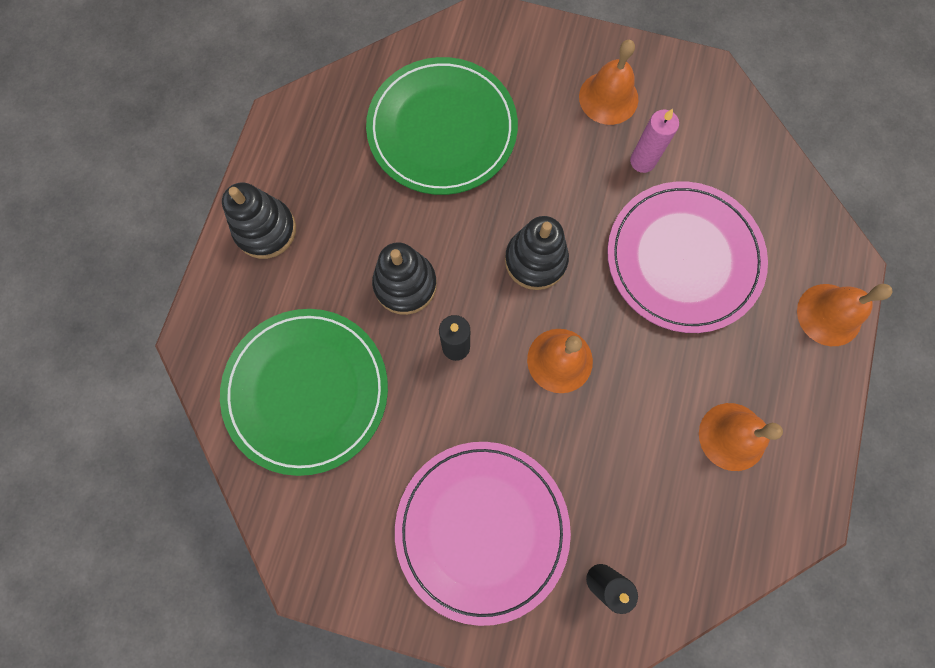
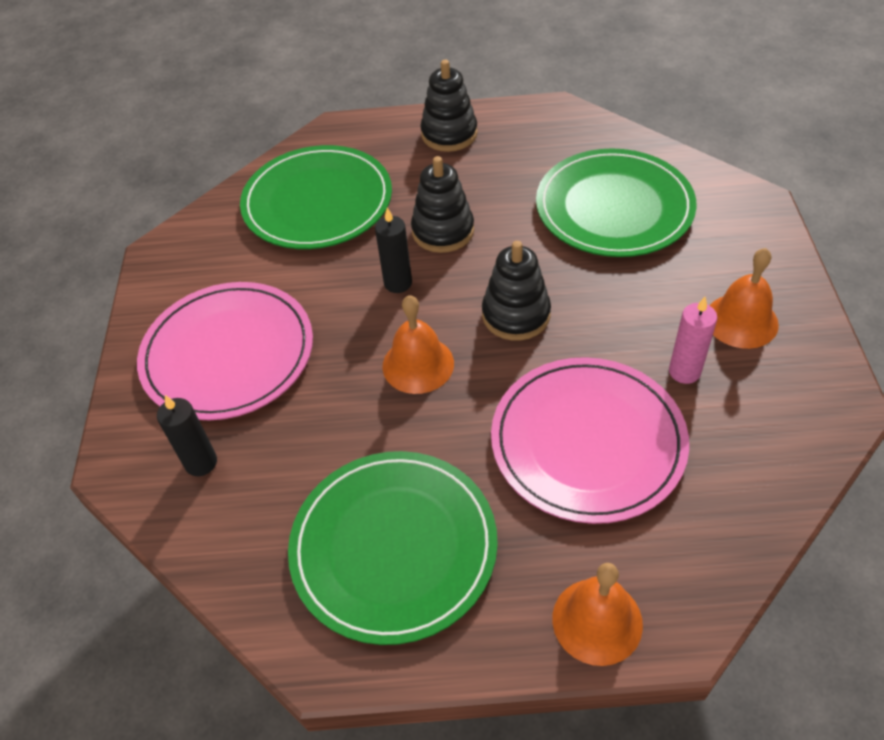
camera: 75 degrees right, 25 degrees down
(732, 436) = (393, 547): orange bell -> green plate

